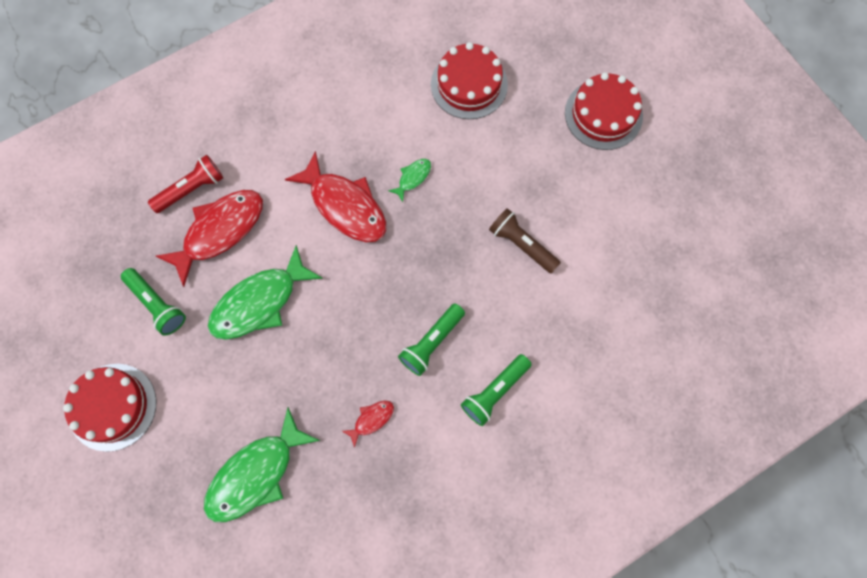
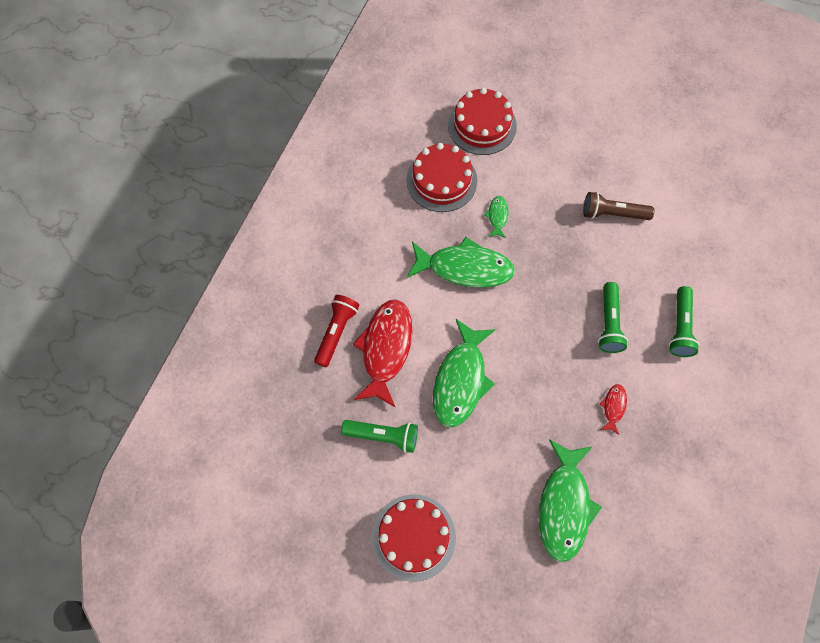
camera: 35 degrees left, 5 degrees down
(345, 206) = (465, 268): red fish -> green fish
(603, 114) = (592, 89): red cake -> red cake (441, 180)

